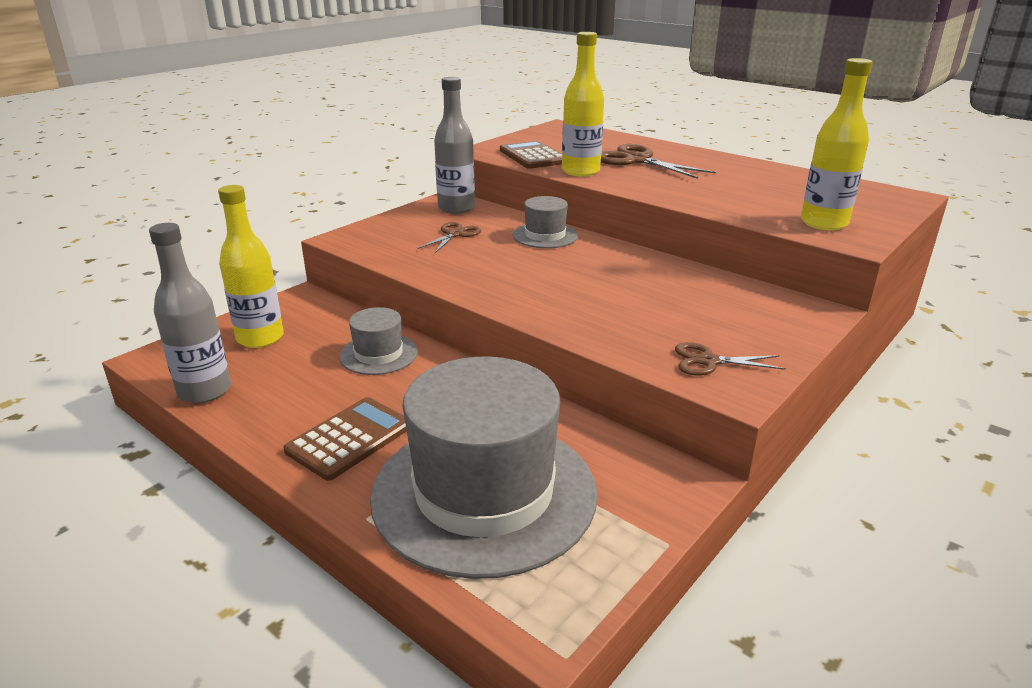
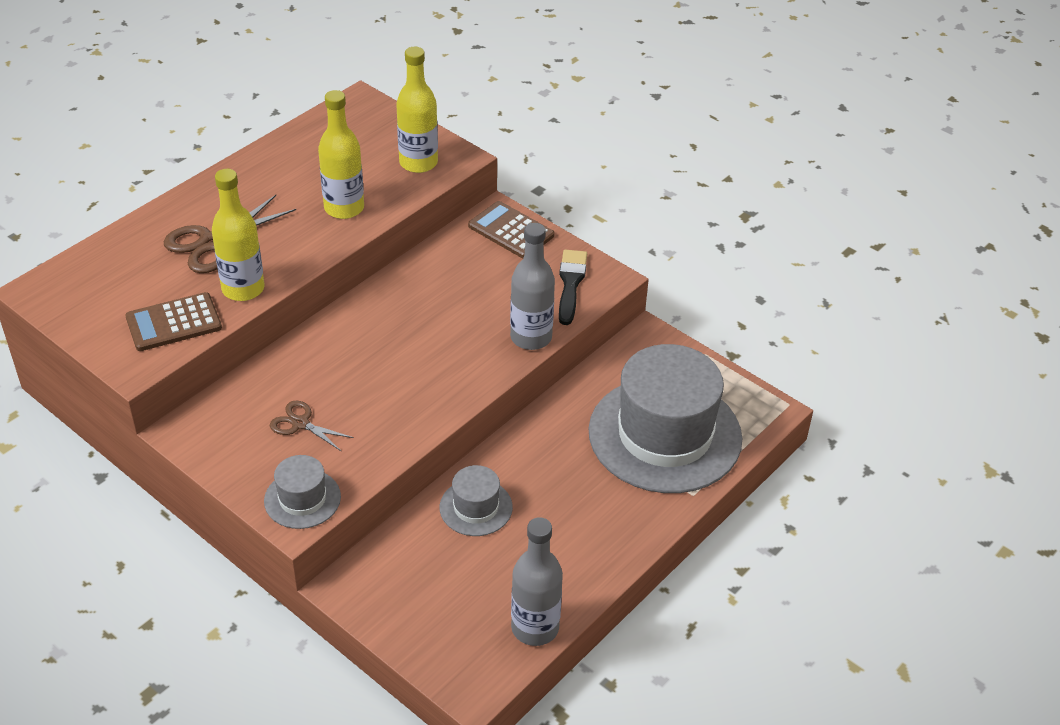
camera: 90 degrees left, 15 degrees up
(260, 338) = (437, 606): yellow bottle -> yellow bottle (344, 208)
(349, 438) = (605, 513): brown calculator -> brown calculator (511, 231)
(456, 208) = (215, 424): grey bottle -> grey bottle (531, 337)
(545, 235) = (316, 353): grey hat -> grey hat (302, 499)
(709, 361) = (570, 284): brown scissors -> black brush

